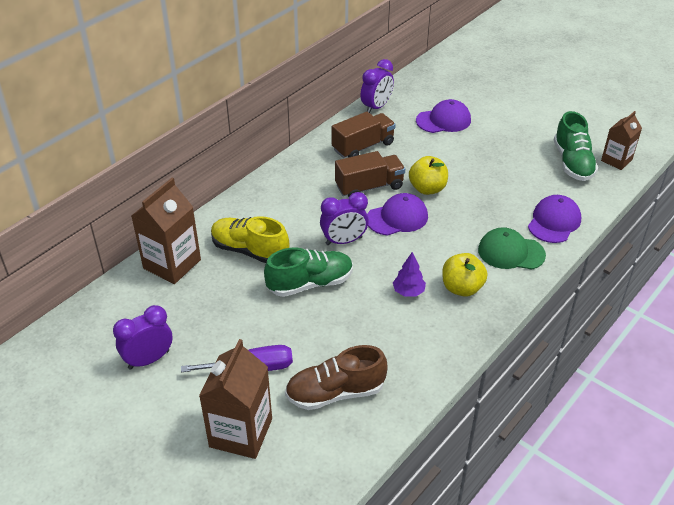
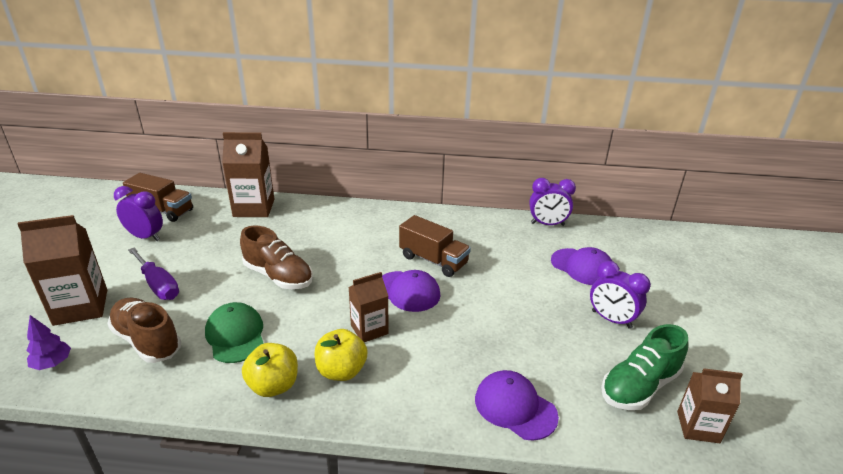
camera: 55 degrees right, 10 degrees down
(250, 250) = (295, 233): yellow shoe -> none
(310, 283) = (278, 276): green shoe -> brown shoe
(344, 241) = (347, 273): purple clock -> purple clock (611, 319)
(363, 147) = (484, 237): brown truck -> brown truck (162, 211)
(408, 292) = (309, 336): purple tree -> purple tree (52, 363)
(426, 256) = (369, 329): none -> brown carton
(427, 188) = (468, 294): yellow apple -> yellow apple (273, 386)
(511, 252) = (428, 389): green cap -> green cap (235, 335)
(554, 222) = (515, 407): purple cap -> purple cap turned 135 degrees counterclockwise

